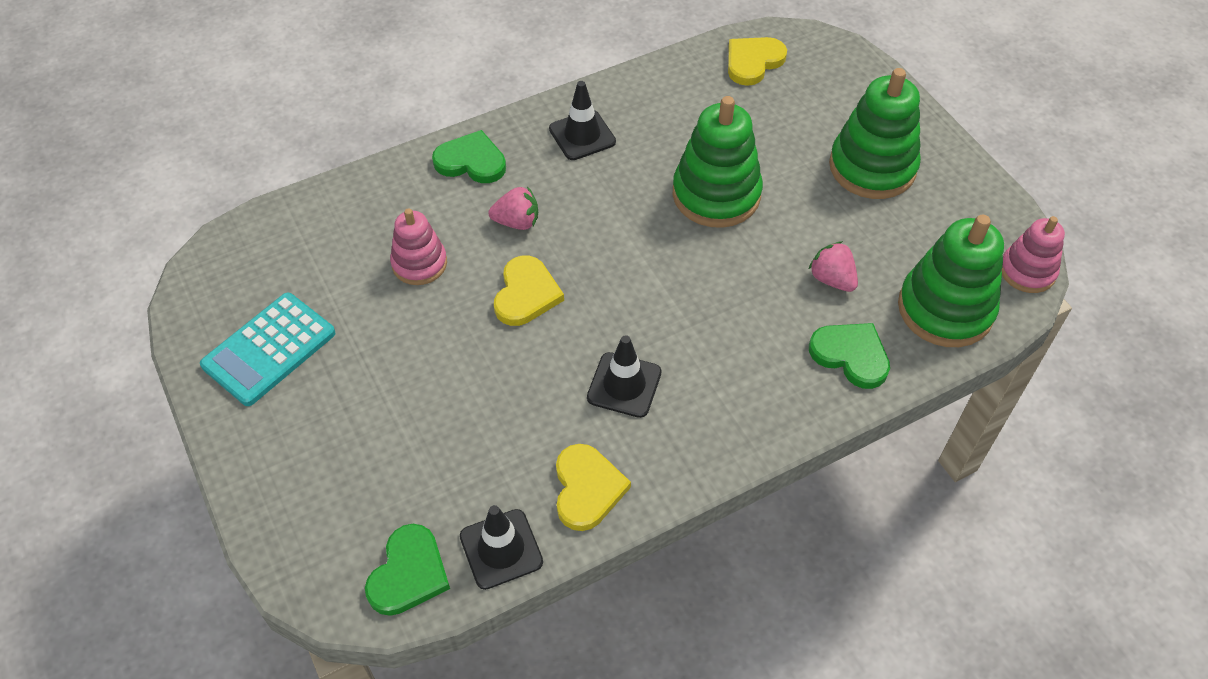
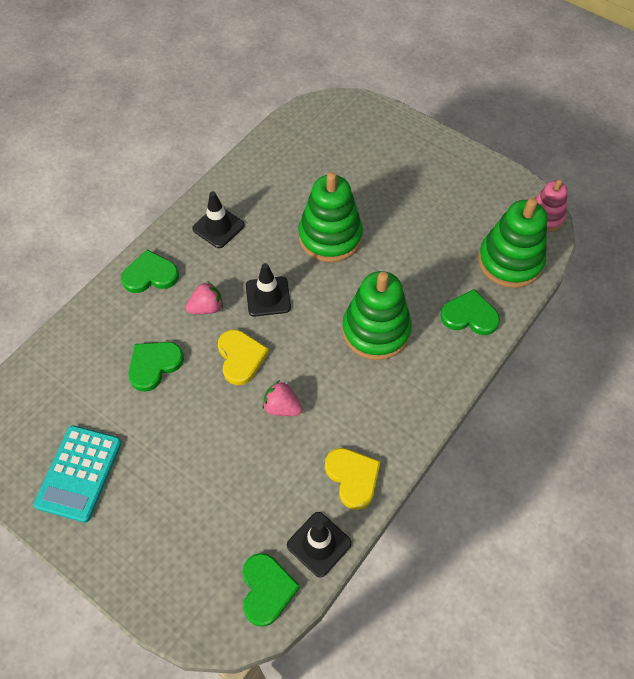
camera: 25 degrees left, 5 degrees up
(419, 263) = (154, 365): pink stacking toy -> green heart
(624, 385) = (339, 395): black traffic cone -> black traffic cone (268, 296)
(753, 62) = (306, 132): yellow heart -> none
(832, 279) = (432, 268): pink strawberry -> pink strawberry (282, 407)
(872, 167) = (419, 180): green stacking toy -> green stacking toy (376, 330)

